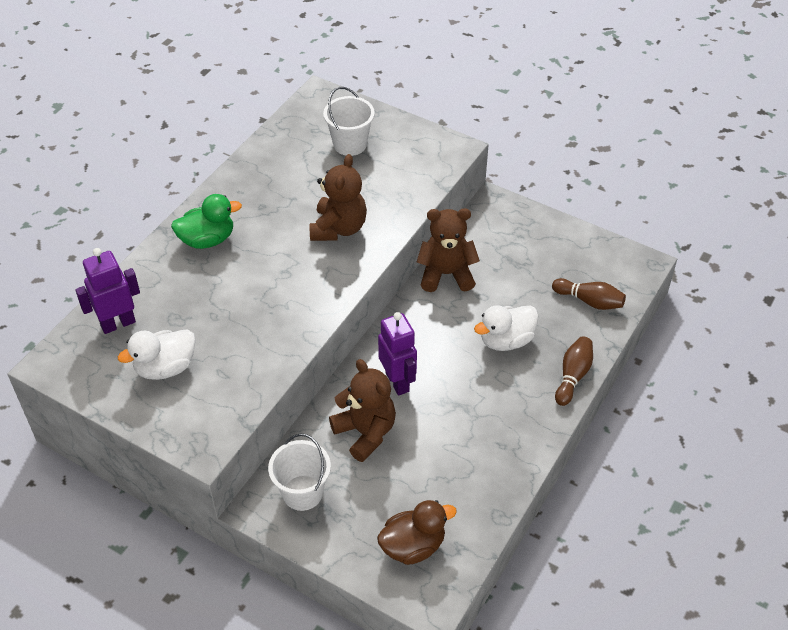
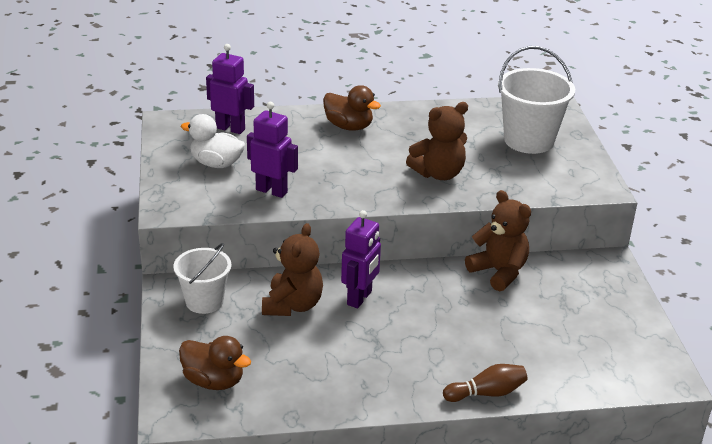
camera: 50 degrees right, 15 degrees down
(207, 240) = (349, 126): green duck -> brown duck
(250, 353) = (272, 191): none -> purple robot
(350, 144) = (529, 140): white bucket -> white bucket, size x1.52
(506, 340) = (474, 336): white duck -> none
(589, 301) = (582, 365): brown bowling pin -> none

